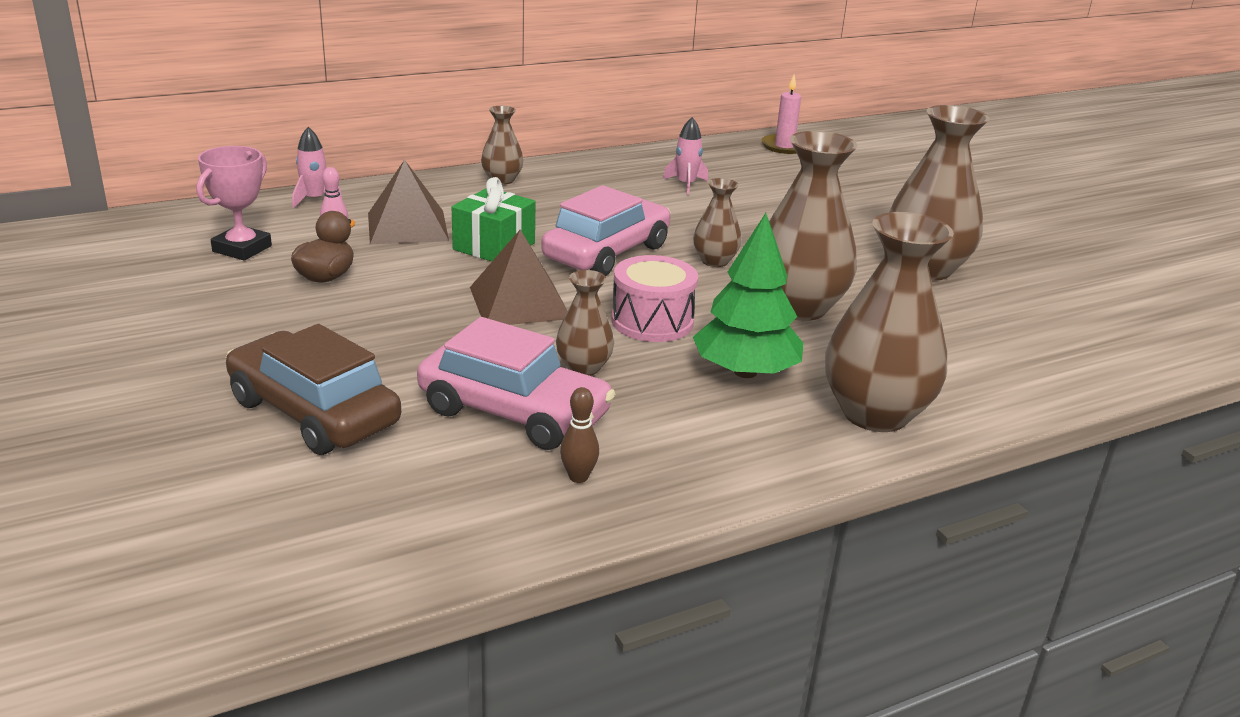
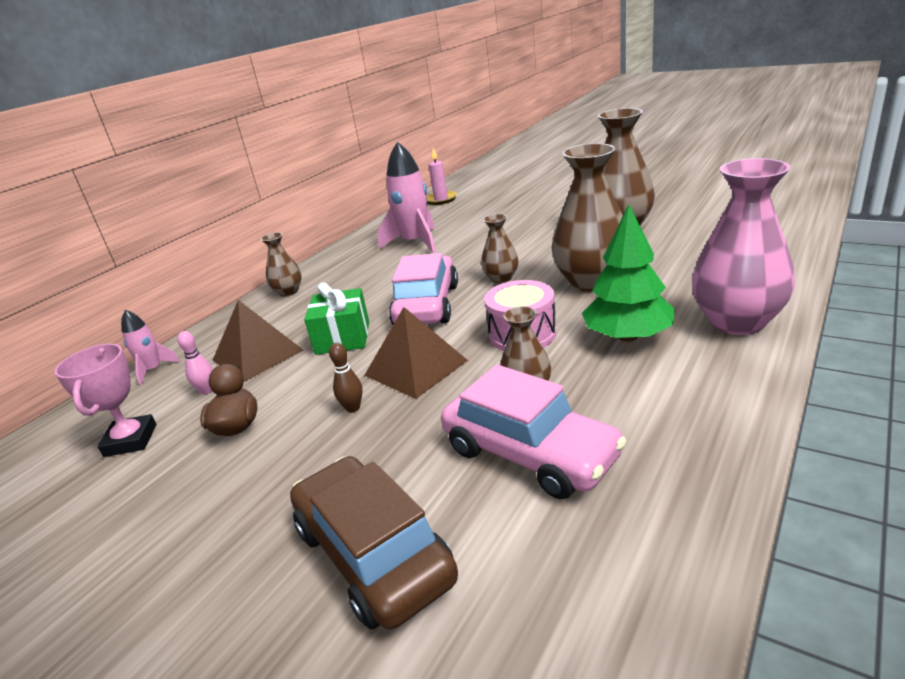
camera: 25 degrees left, 0 degrees up
(313, 413) = (373, 554): brown car -> brown car turned 45 degrees clockwise
(514, 412) = (530, 453): pink car -> pink car turned 45 degrees clockwise
(578, 477) = (649, 477): brown bowling pin -> brown bowling pin (353, 408)
(686, 184) = (415, 243): pink rocket -> pink rocket, size x1.91
(875, 414) = (737, 322): brown vase -> pink vase

